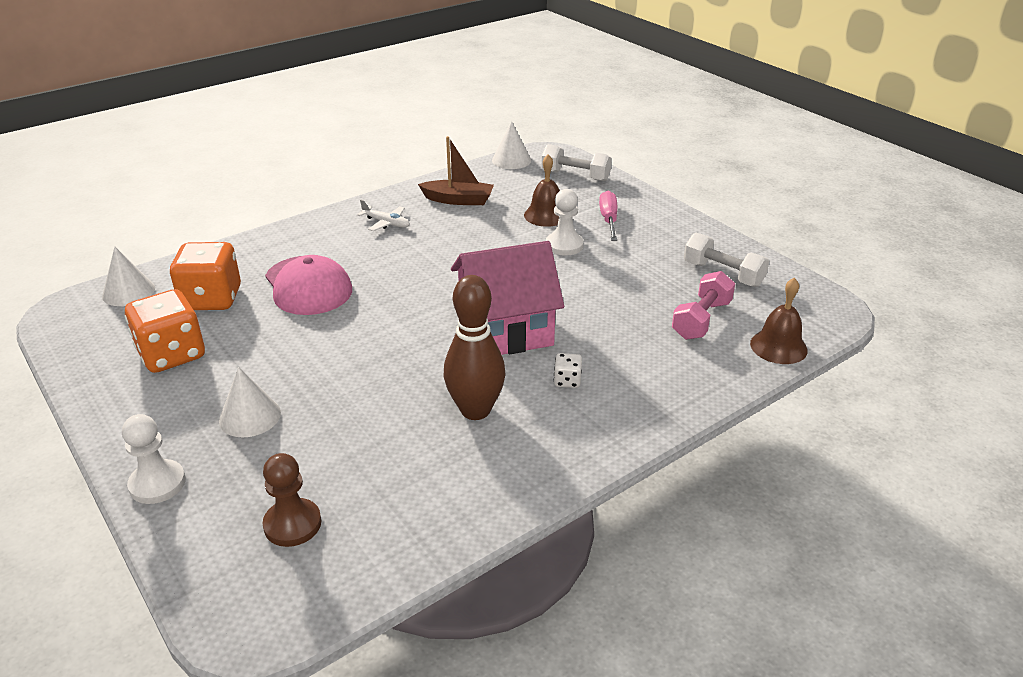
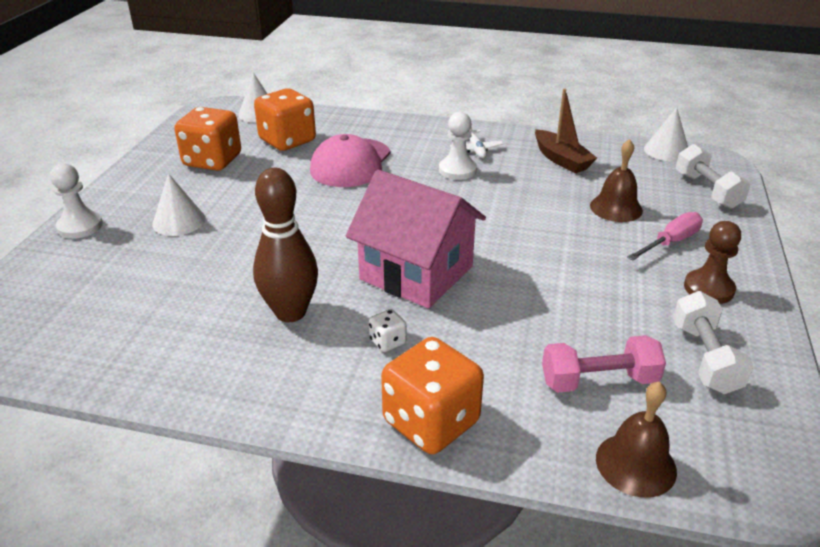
camera: 50 degrees right, 0 degrees up
(292, 524) = (80, 299): brown pawn -> brown pawn (708, 288)
(564, 245) = (586, 240): white pawn -> white pawn (457, 170)
(667, 402) = (431, 422): none -> orange dice

